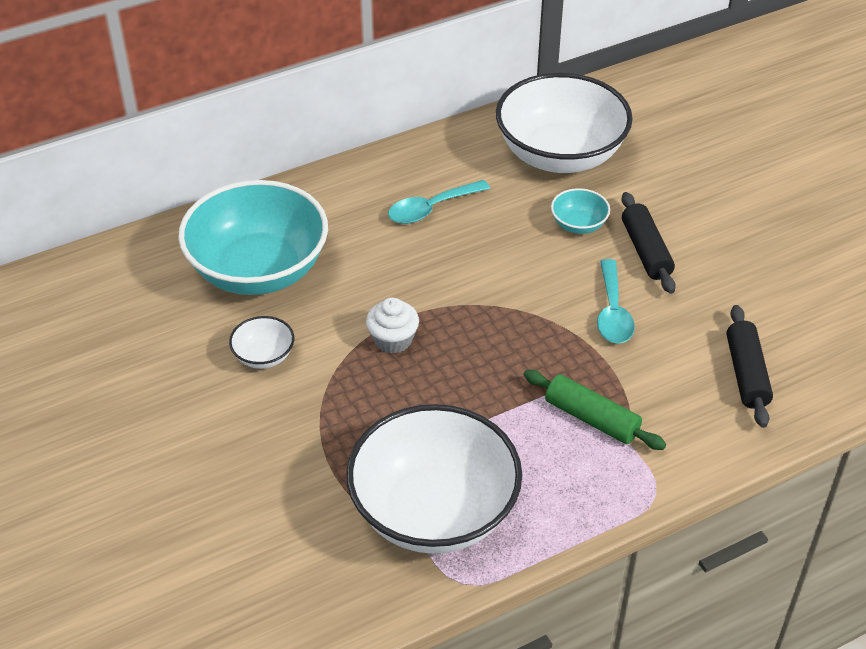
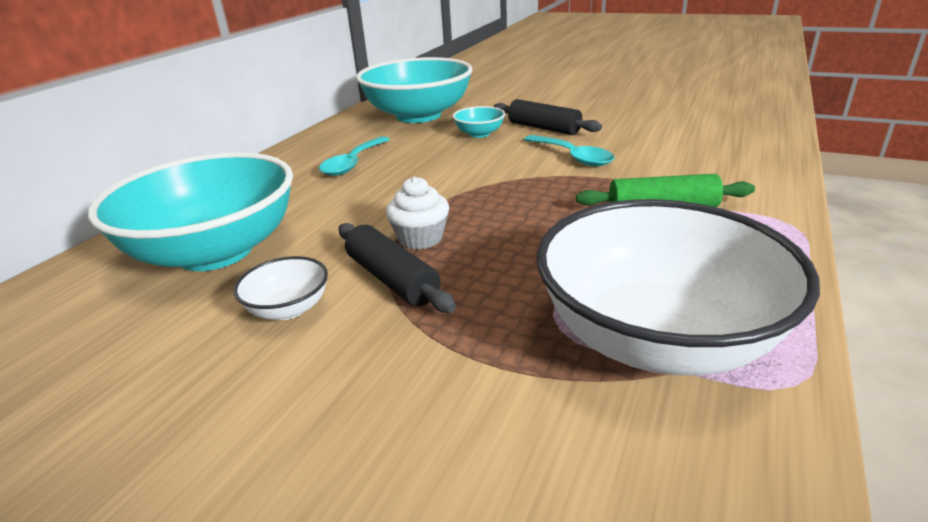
camera: 35 degrees left, 15 degrees down
(560, 155) = (418, 115): white bowl -> turquoise bowl
(746, 374) = (708, 147): black rolling pin -> black rolling pin (392, 279)

